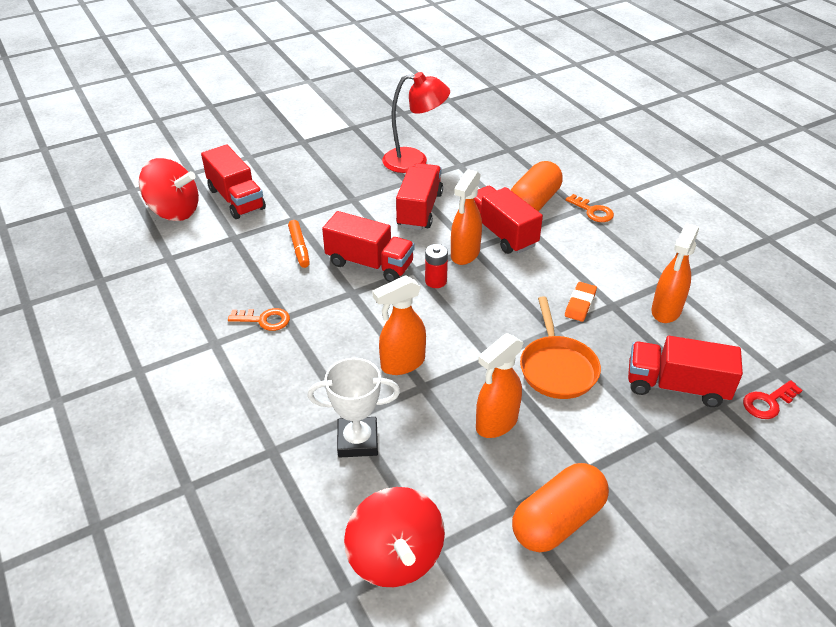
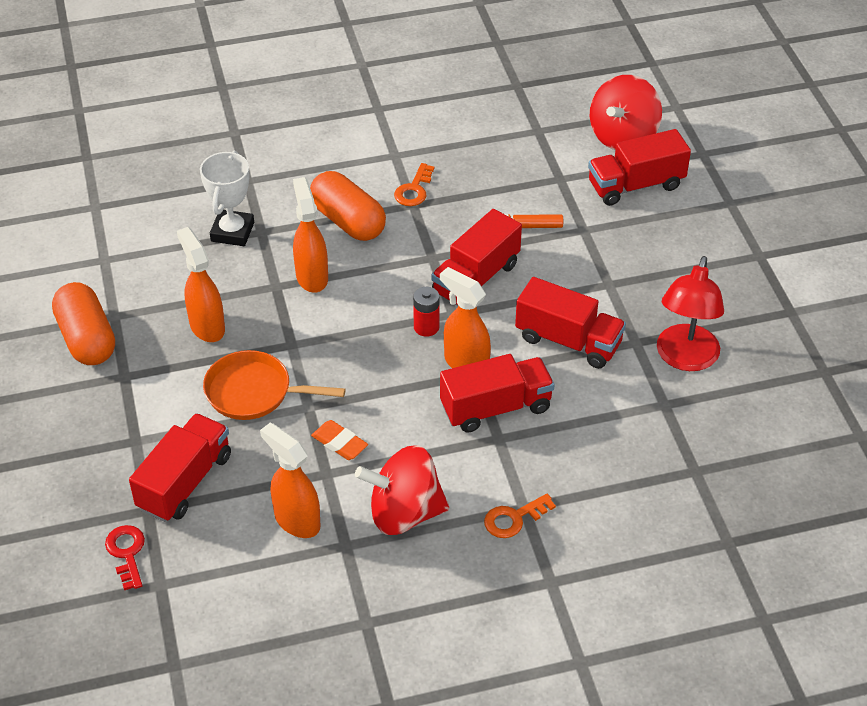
camera: 105 degrees right, 5 degrees up
(395, 558) = (109, 235): red spinning top -> red spinning top (404, 513)
(533, 202) = (552, 460): orange capsule -> orange capsule (348, 221)

